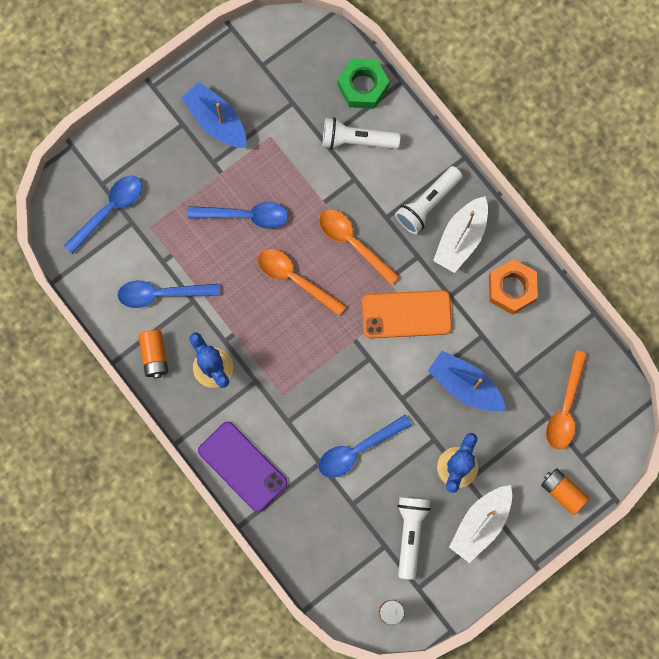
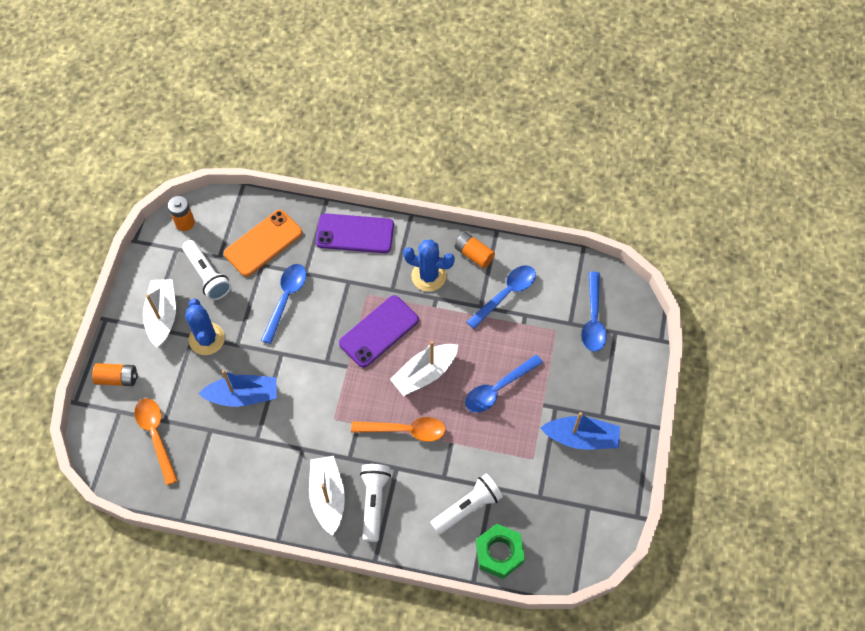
camera: 140 degrees right, 15 degrees down
(295, 279) = (424, 373): orange spoon -> white boat
(301, 350) = (379, 331): none -> purple phone
(406, 314) = (324, 411): orange phone -> orange phone (263, 243)
(511, 288) = (260, 490): orange nut -> none

